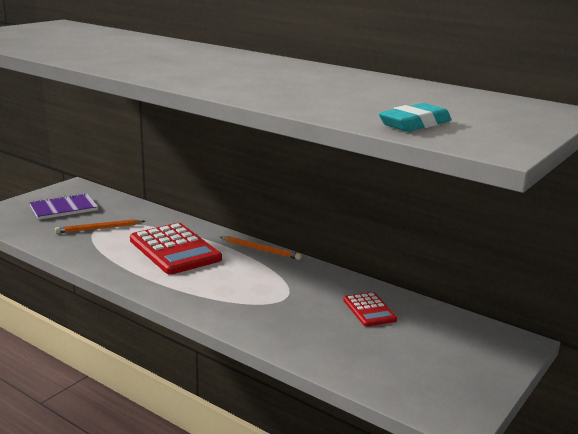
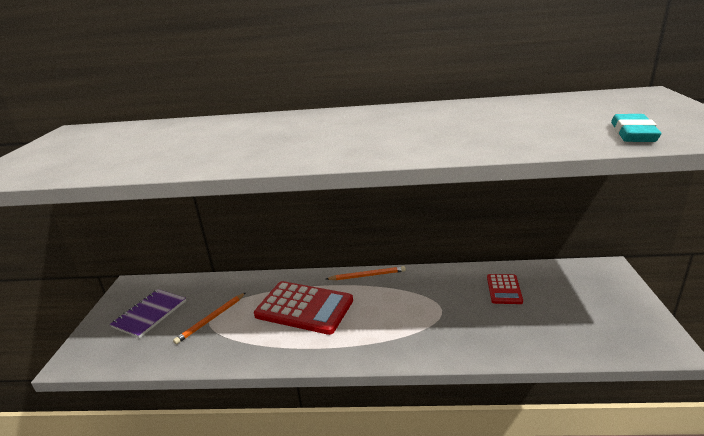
camera: 30 degrees left, 5 degrees up
(369, 310) = (504, 289): red calculator -> red calculator turned 60 degrees clockwise

